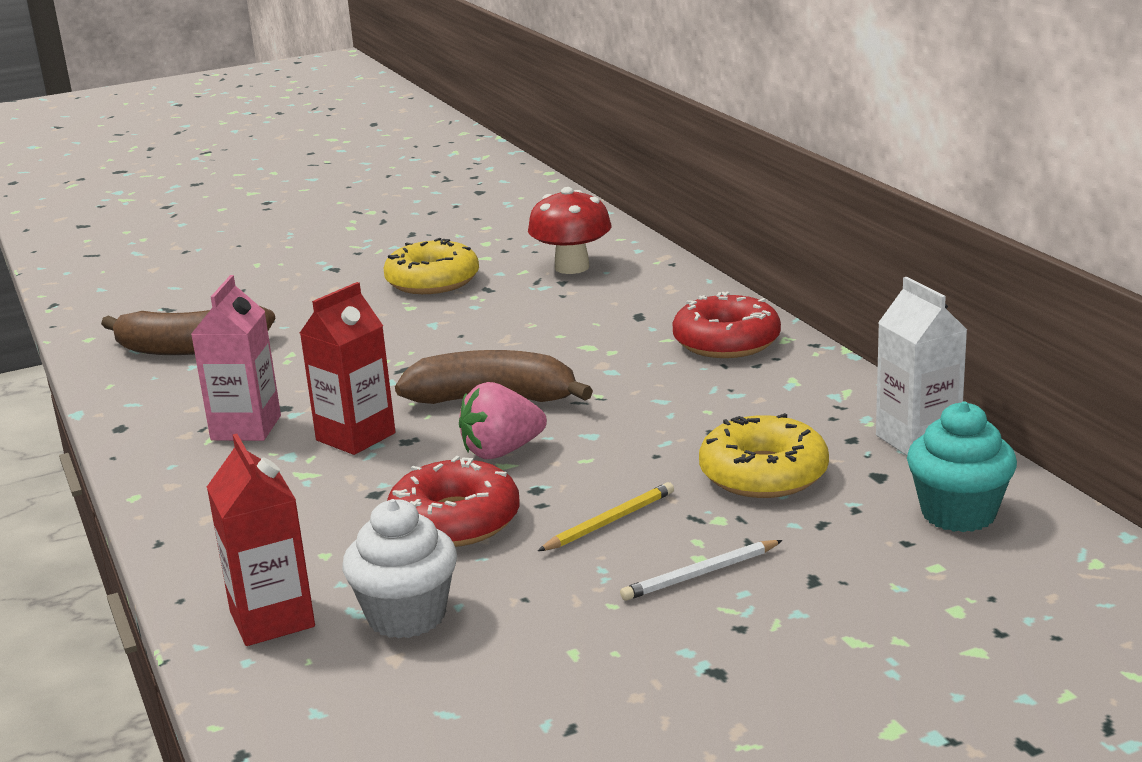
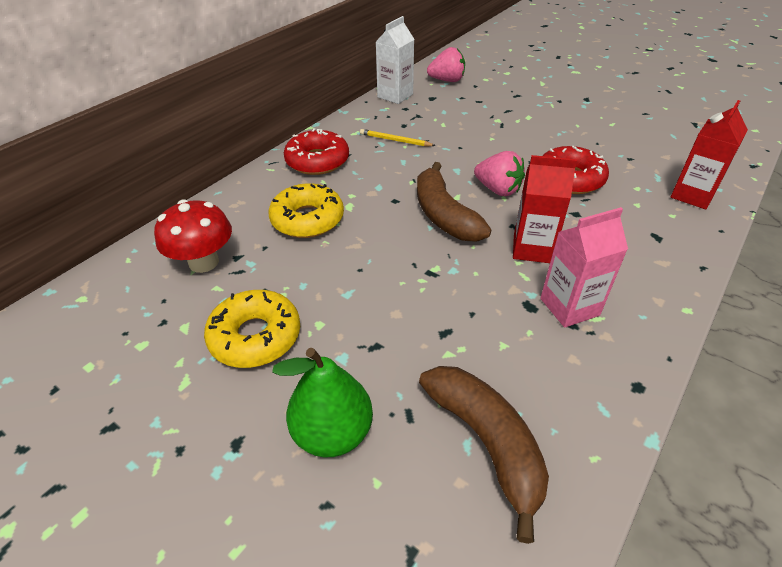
camera: 120 degrees left, 20 degrees up
(290, 298) = (333, 433): none -> green pear
(406, 616) = (643, 163): white cupcake -> none
(609, 522) = (526, 141): yellow pencil -> yellow pencil (395, 140)
(700, 574) = (538, 114): white pencil -> none
(763, 474) = (453, 119): yellow donut -> yellow donut (307, 219)
(958, 513) = (447, 80): turquoise cupcake -> pink strawberry

